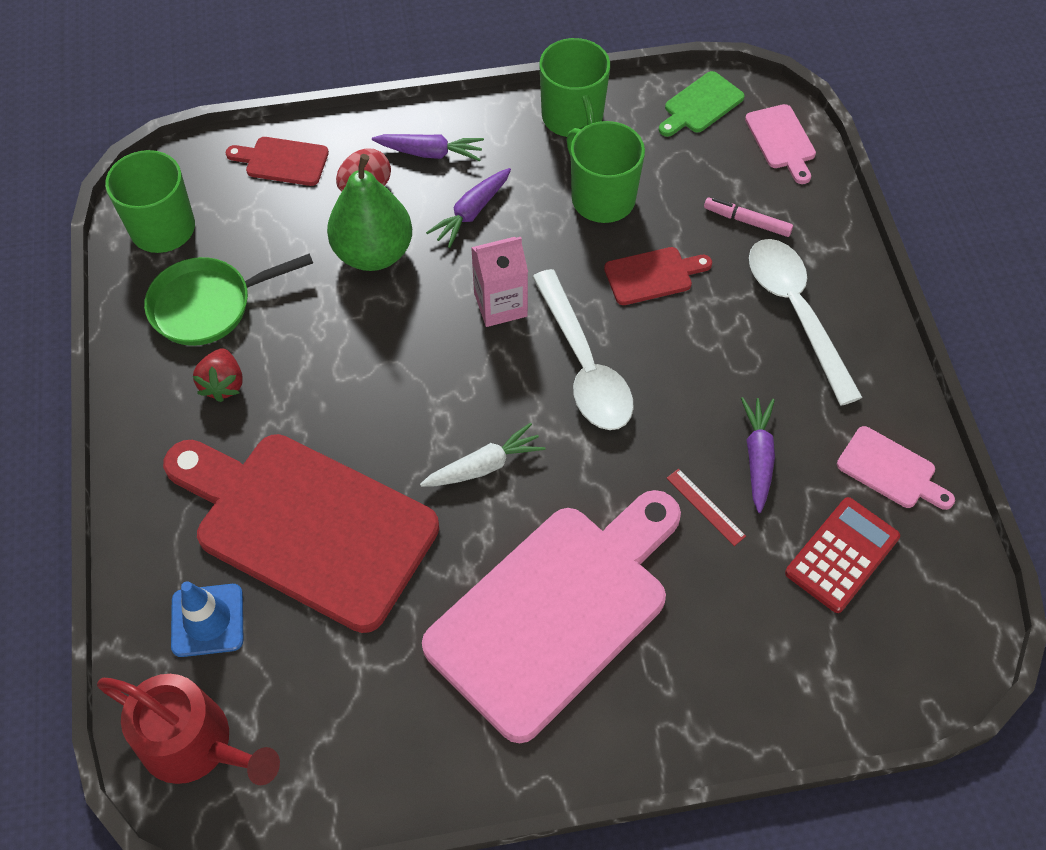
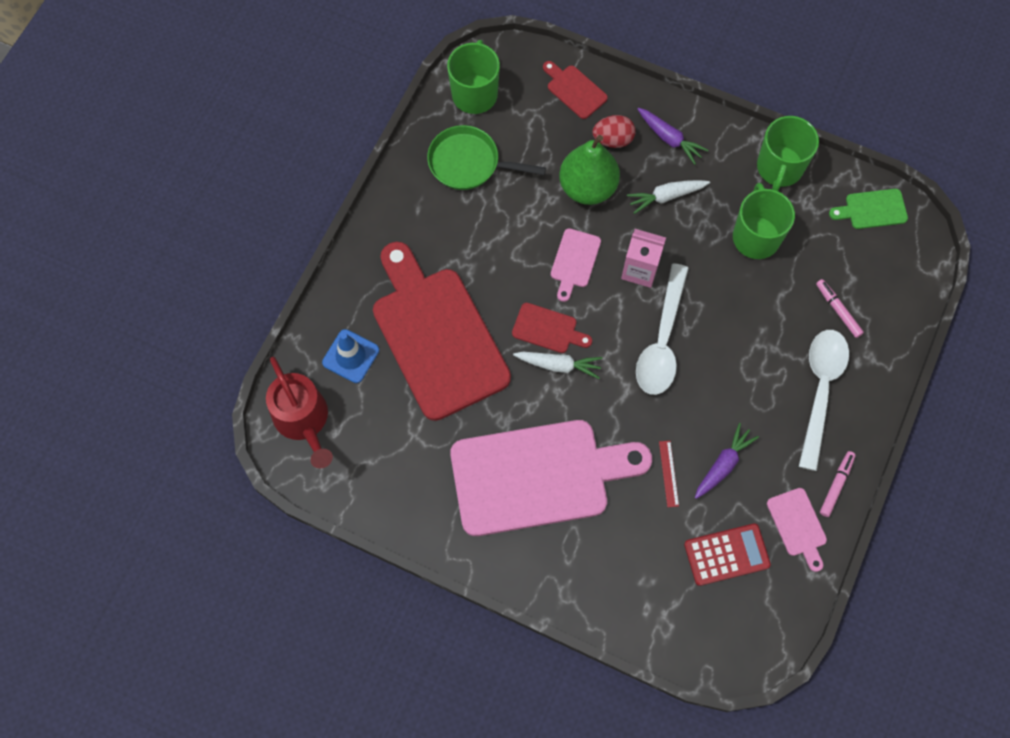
camera: 35 degrees right, 10 degrees up
(223, 384) = (446, 220): red strawberry -> none
(471, 213) = (666, 197): purple carrot -> white carrot
(653, 275) = (748, 309): red cutting board -> red cutting board (548, 329)
(781, 140) = (907, 268): pink cutting board -> pink cutting board (574, 261)
(894, 400) = (836, 485): none -> pink marker

